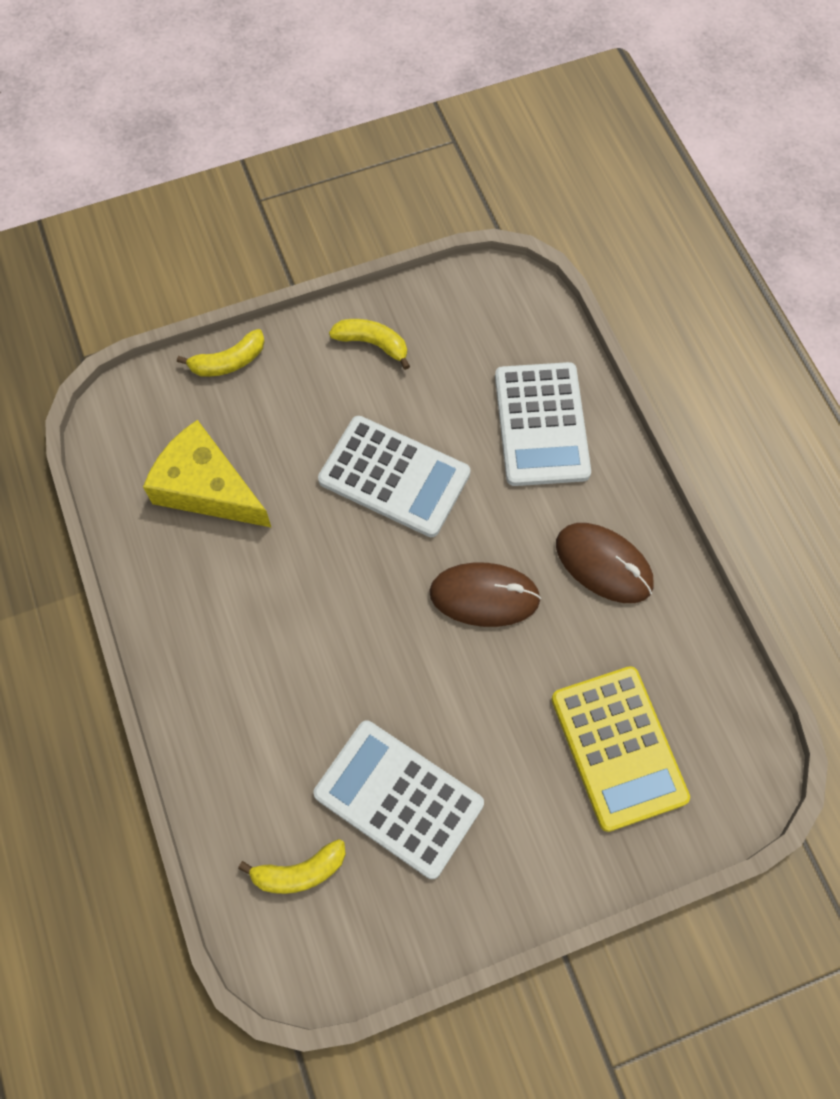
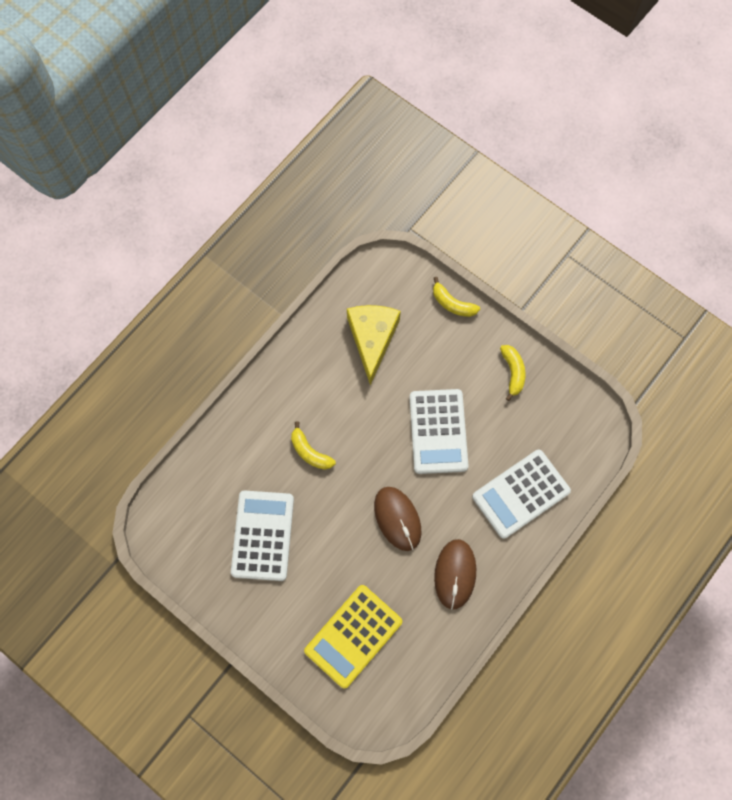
camera: 60 degrees right, 5 degrees up
(299, 872) = (200, 508): yellow banana -> yellow banana (310, 452)

